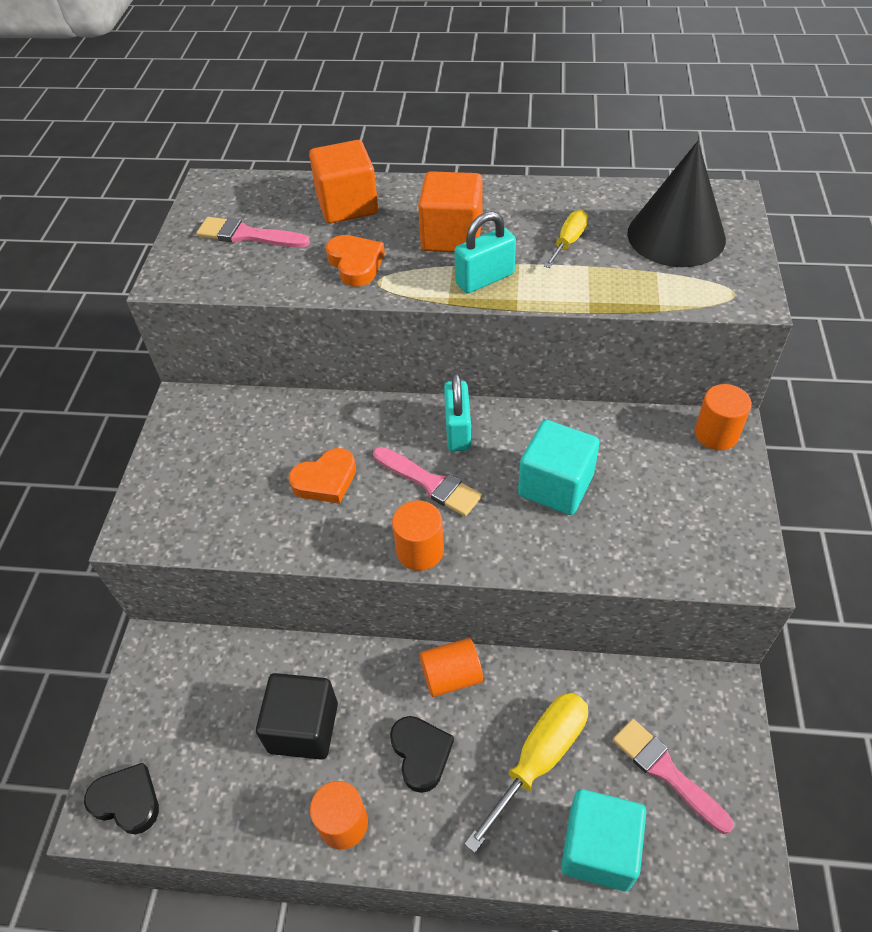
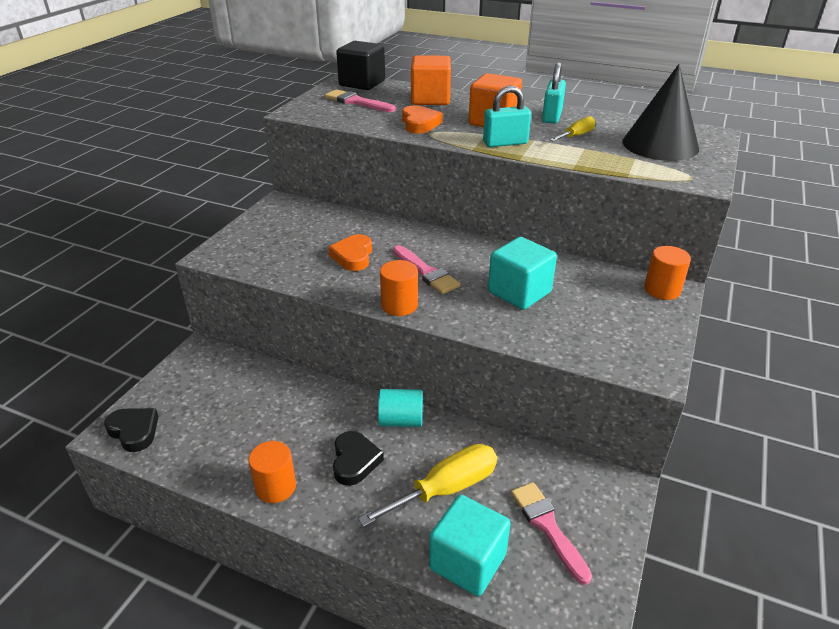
camera: 15 degrees right, 15 degrees down
(303, 727) = (277, 422): black cube -> black cube (362, 83)
(325, 480) = (353, 256): orange heart -> orange heart turned 105 degrees clockwise
(451, 676) = (401, 420): orange cylinder -> turquoise cylinder
(457, 430) = (461, 250): turquoise padlock -> turquoise padlock (552, 116)

